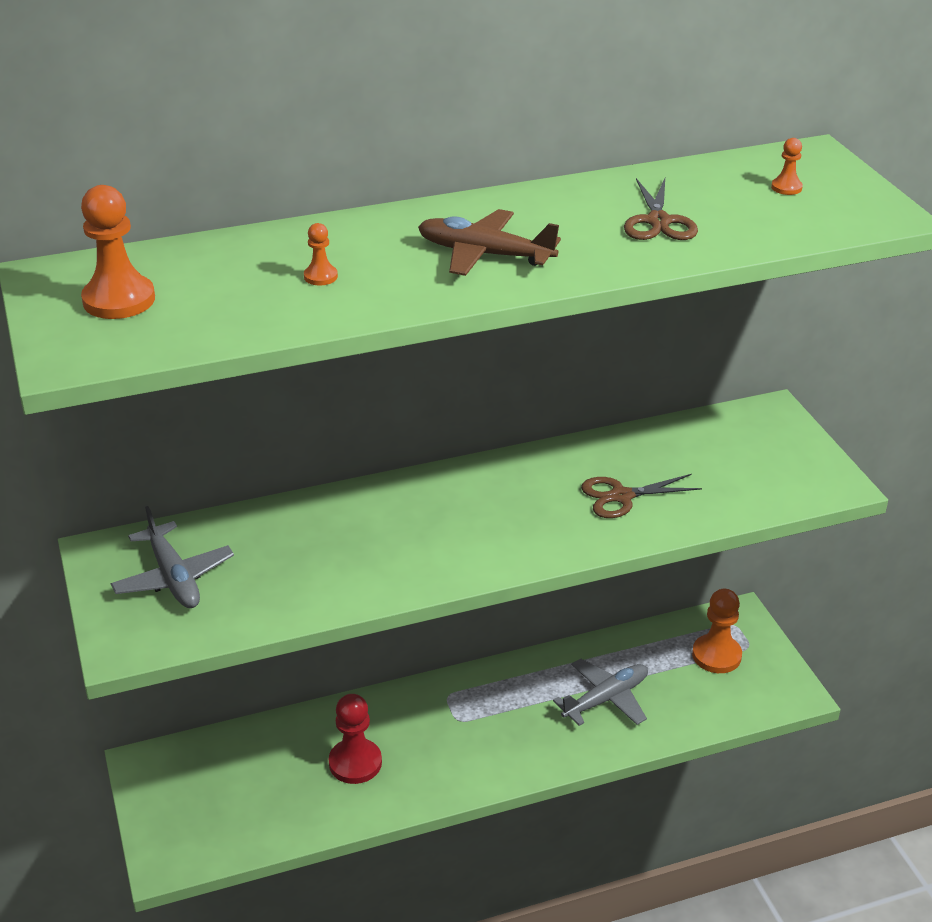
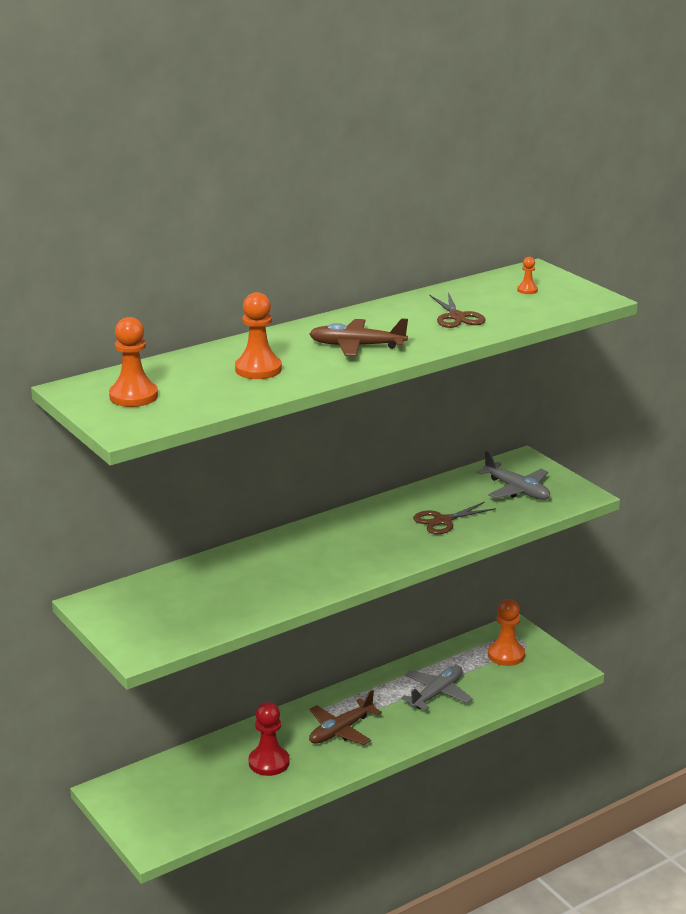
camera: 15 degrees left, 10 degrees down
(173, 577) = (152, 610): grey plane -> grey plane (517, 490)
(320, 276) = (258, 369): orange pawn -> orange pawn, size x2.06
(463, 732) = (341, 731): none -> brown plane

